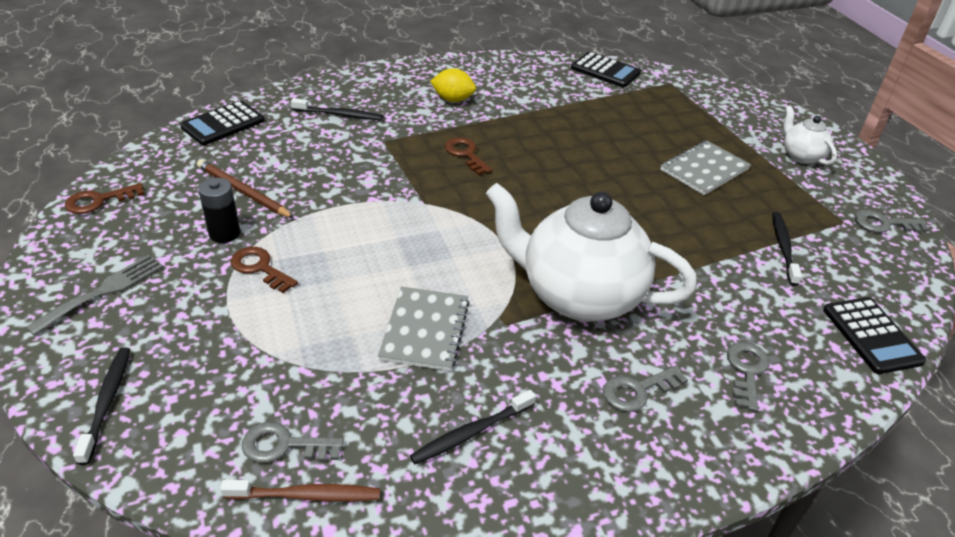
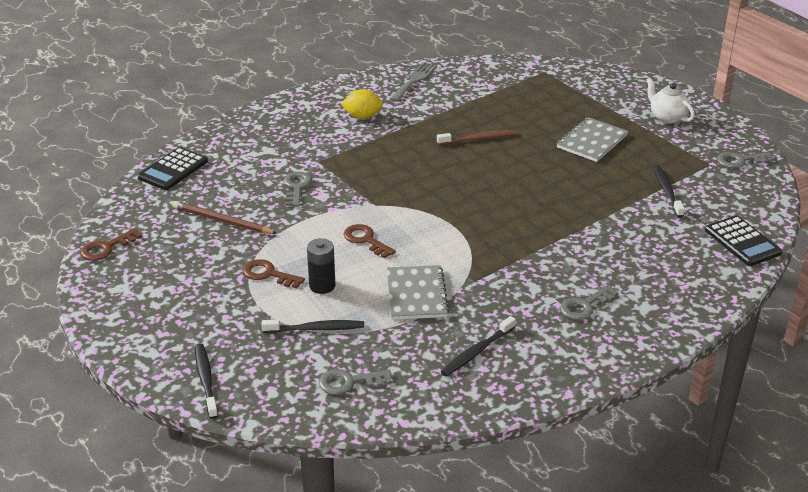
camera: 10 degrees left, 5 degrees down
(103, 291) = (155, 311): grey fork -> grey fork (414, 80)
(224, 233) = (226, 255): black battery -> black battery (322, 286)
(306, 495) = (379, 407): brown toothbrush -> brown toothbrush (478, 139)
(339, 115) = (270, 145): black toothbrush -> black toothbrush (315, 329)
(466, 154) = (393, 161): brown key -> brown key (366, 240)
(579, 296) = (522, 251): white teapot -> none
(605, 71) = (485, 69): black calculator -> none
(747, 371) = (658, 280): grey key -> grey key (296, 187)

